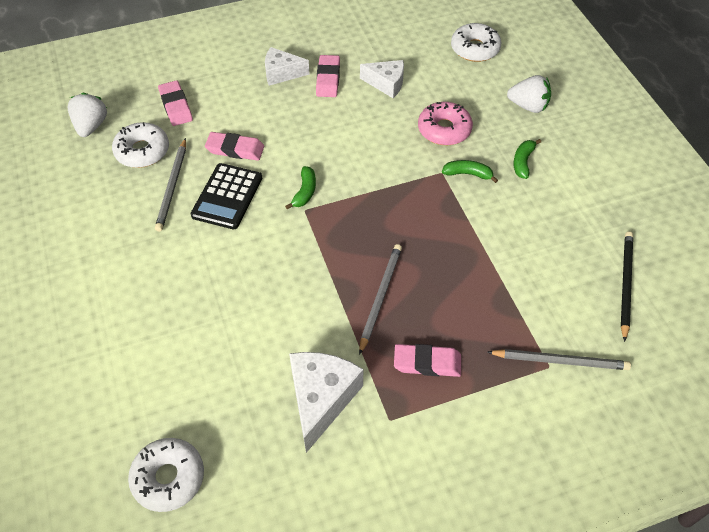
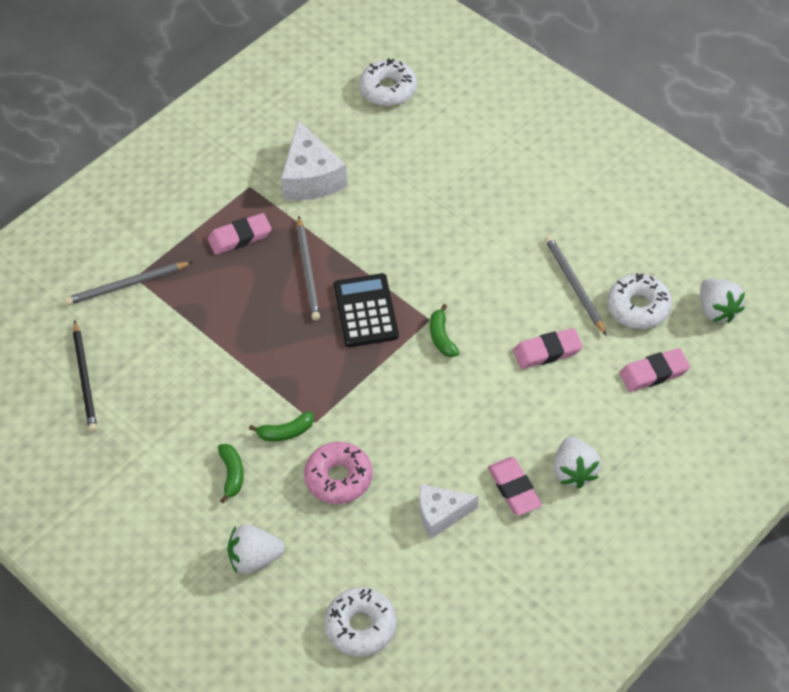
camera: 155 degrees right, 0 degrees up
(176, 106) = (654, 373): pink eraser -> pink eraser turned 60 degrees counterclockwise
(227, 196) = (513, 299): black calculator -> black calculator (365, 311)
(281, 73) = (574, 471): white cheese -> white strawberry

